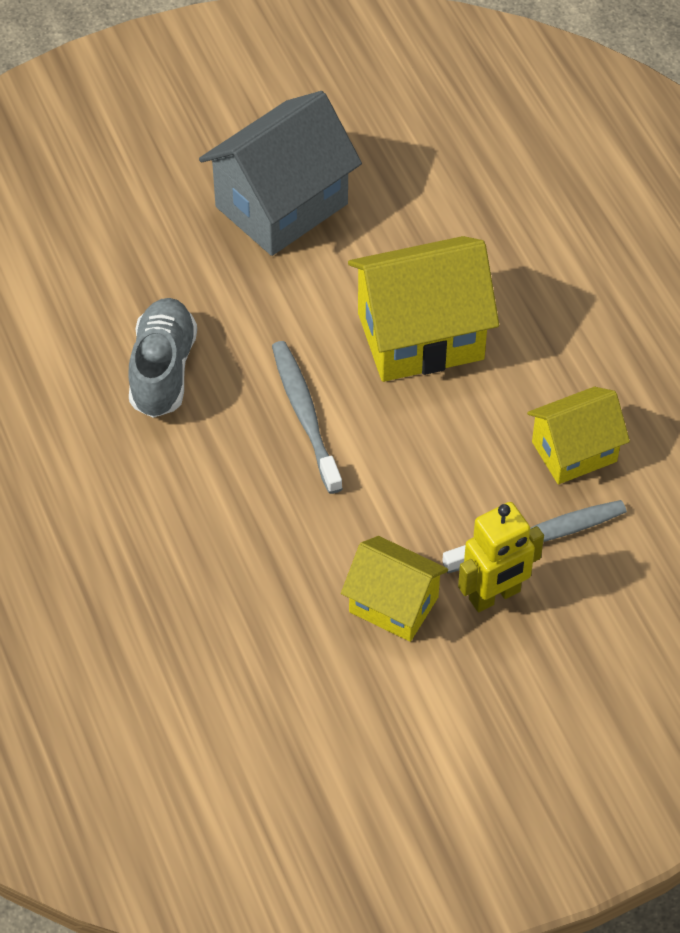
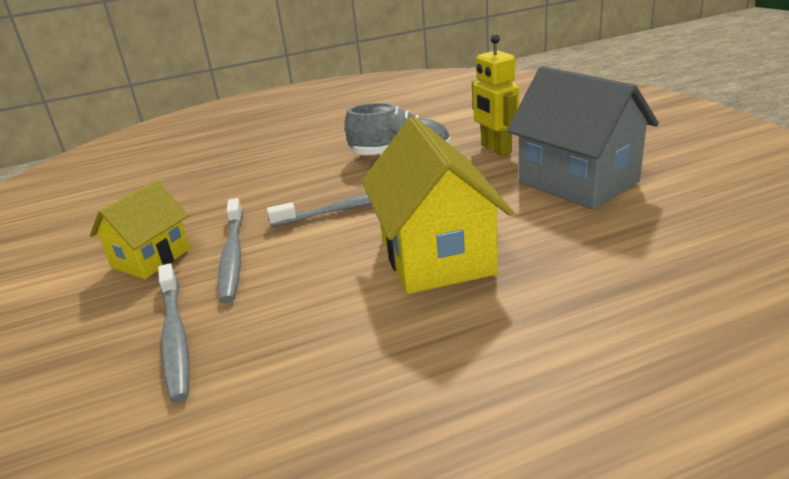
camera: 95 degrees right, 25 degrees down
(399, 520) = (232, 256): none -> grey toothbrush
(495, 596) = (126, 311): yellow robot -> yellow robot (495, 149)
(574, 452) = (273, 362): yellow house -> none

